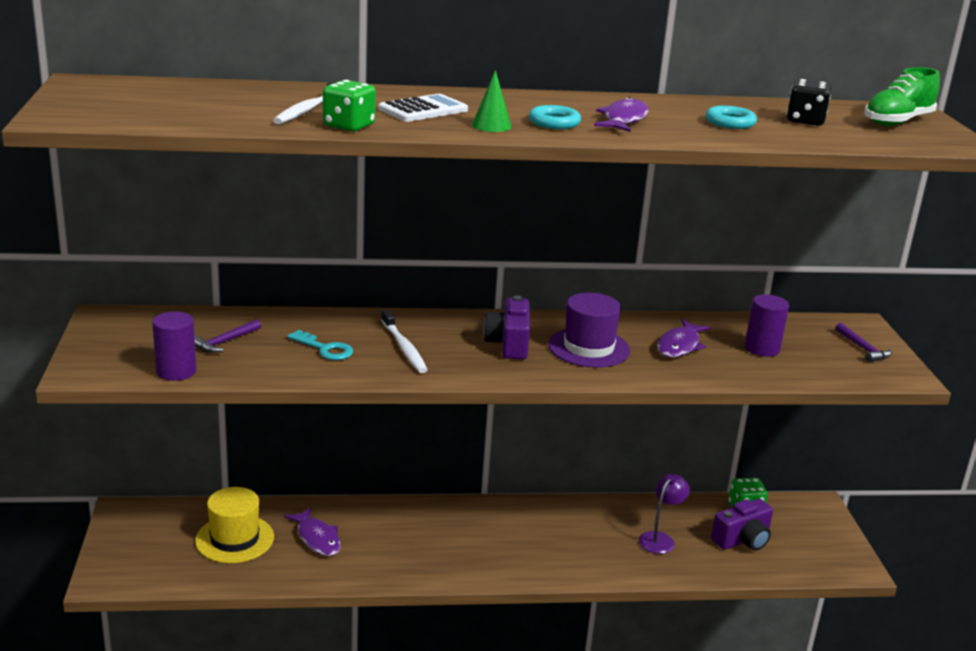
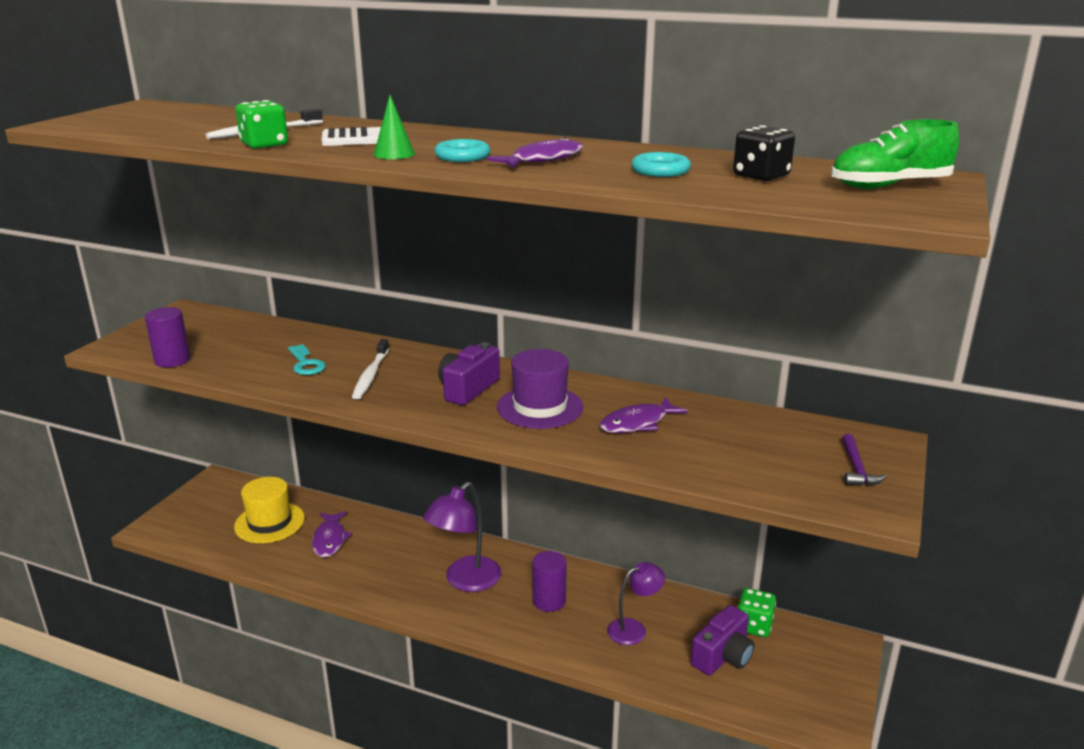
camera: 30 degrees right, 0 degrees up
(225, 342) = (239, 344): purple hammer -> none
(485, 540) = (465, 581): none -> purple lamp
(742, 540) = (723, 656): purple camera -> purple camera turned 45 degrees counterclockwise
(762, 348) = (728, 444): purple cylinder -> purple cylinder (549, 601)

